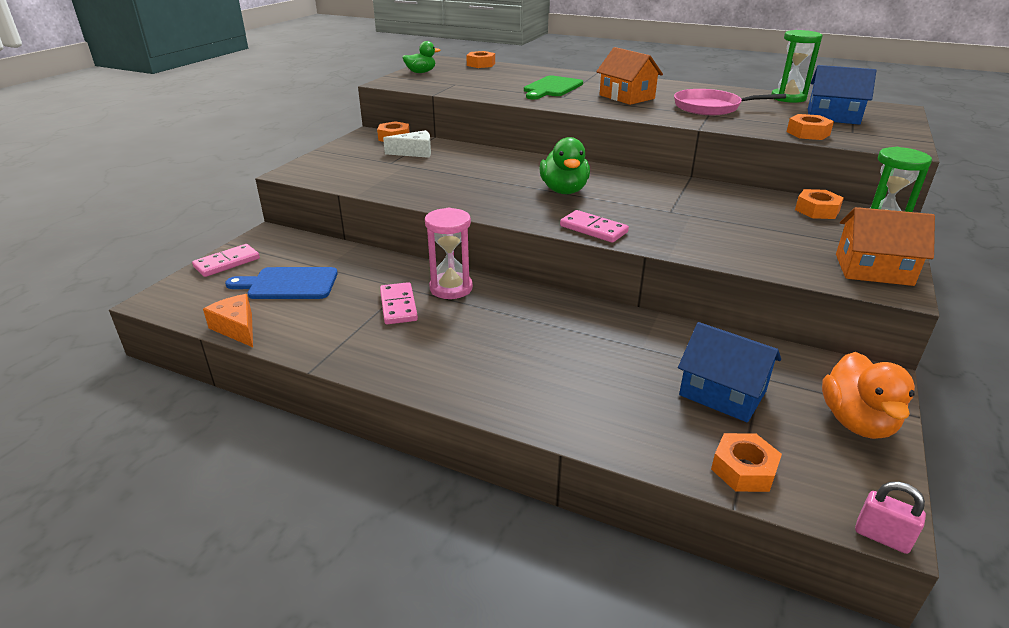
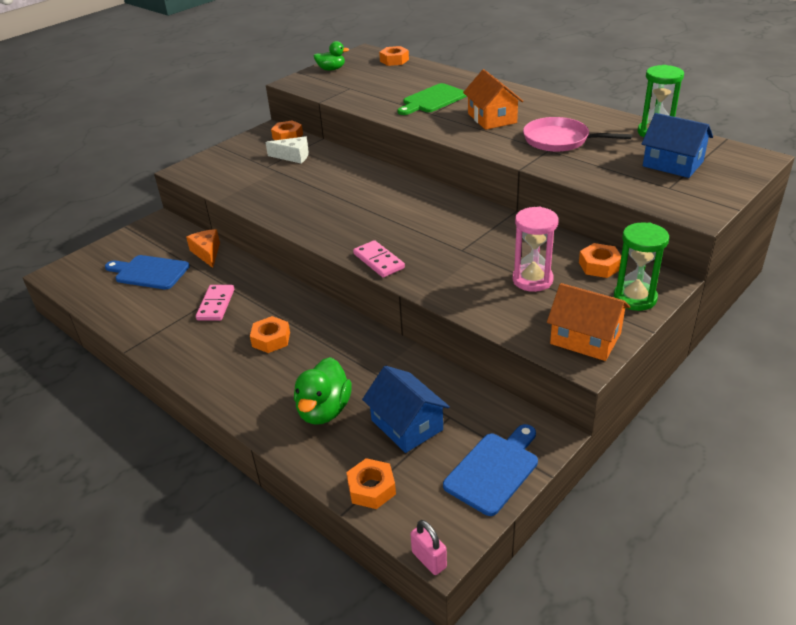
camera: 20 degrees right, 5 degrees up
(227, 263) = (116, 246): pink domino -> none
(237, 328) = (95, 307): orange cheese -> orange cheese (207, 253)
(451, 288) = (265, 294): pink hourglass -> pink hourglass (532, 280)
(564, 190) = (387, 215): green duck -> green duck (324, 410)
(808, 133) = (620, 185): orange nut -> orange nut (271, 339)
(857, 421) = (494, 470): orange duck -> blue cutting board

